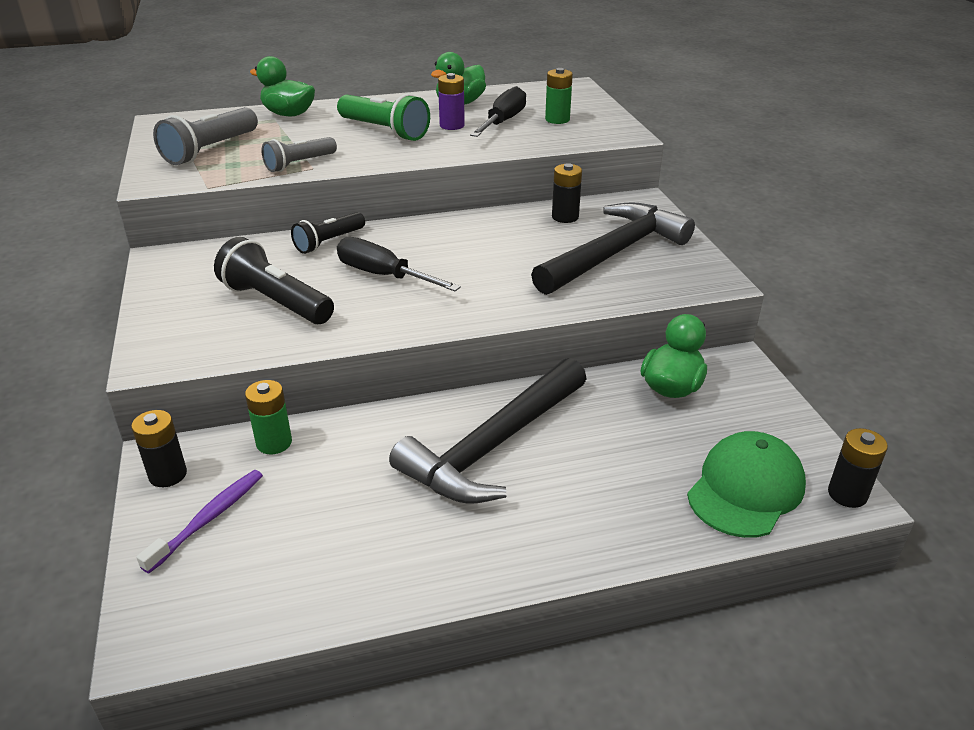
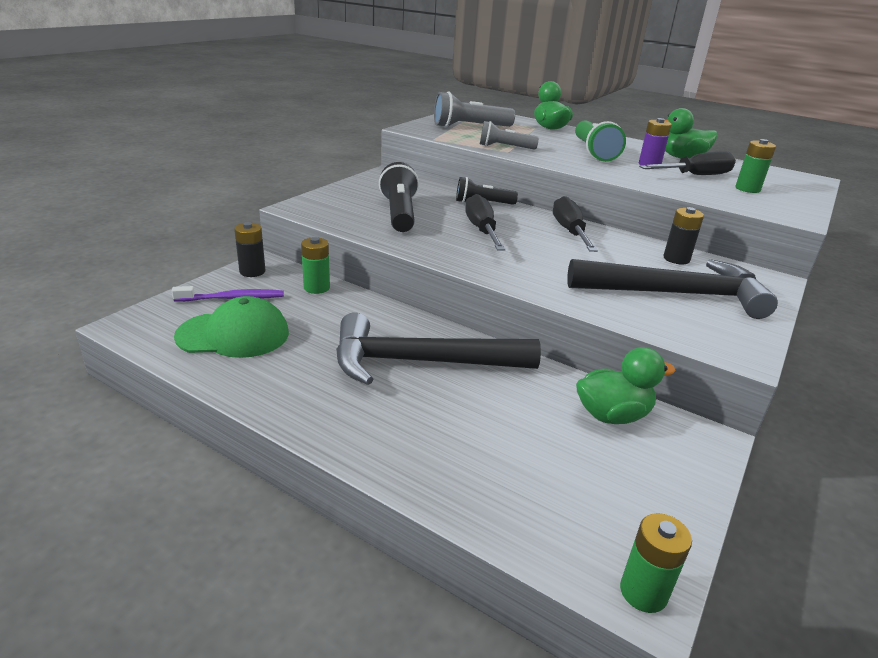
camera: 45 degrees right, 5 degrees down
(452, 233) = (569, 231): none -> black screwdriver
(745, 489) = (552, 513): green cap -> green cap (233, 334)
(847, 494) = (643, 592): black battery -> green battery

